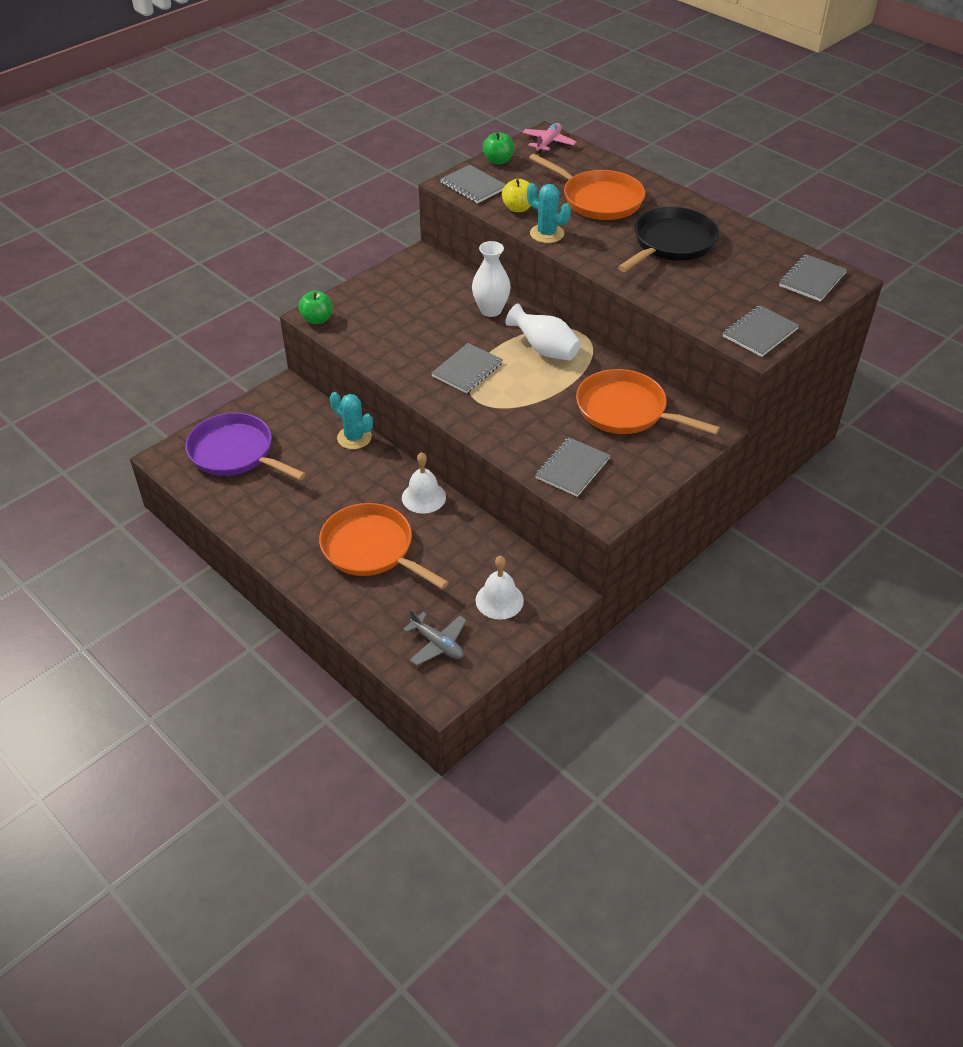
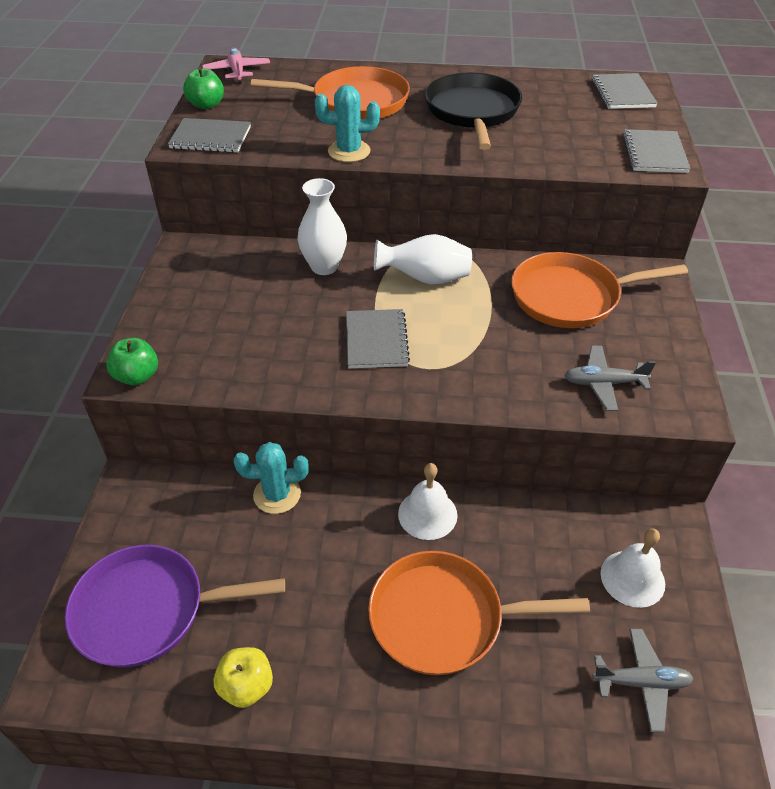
camera: 40 degrees left, 0 degrees up
(518, 208) = (287, 140): yellow apple -> yellow apple (246, 686)
(572, 468) = (603, 383): grey notebook -> grey plane

